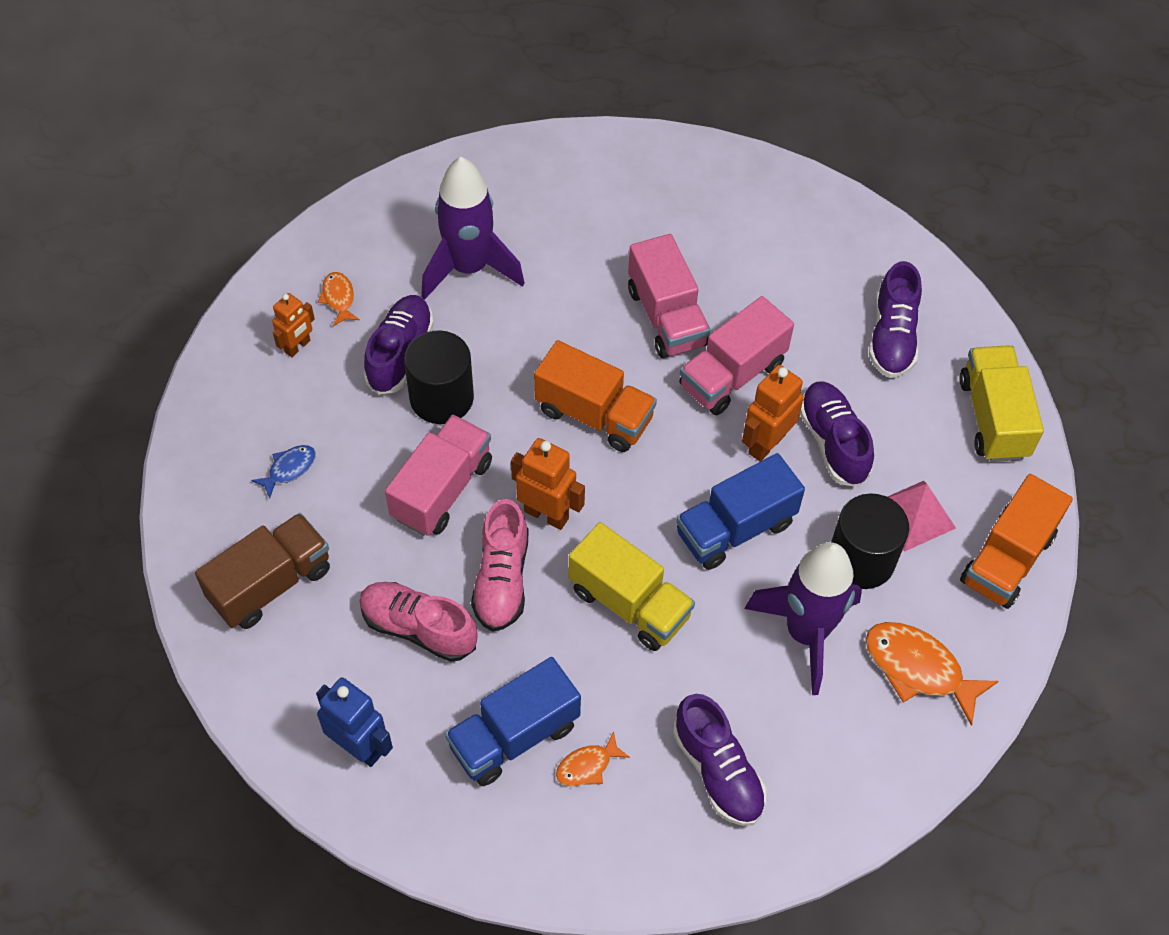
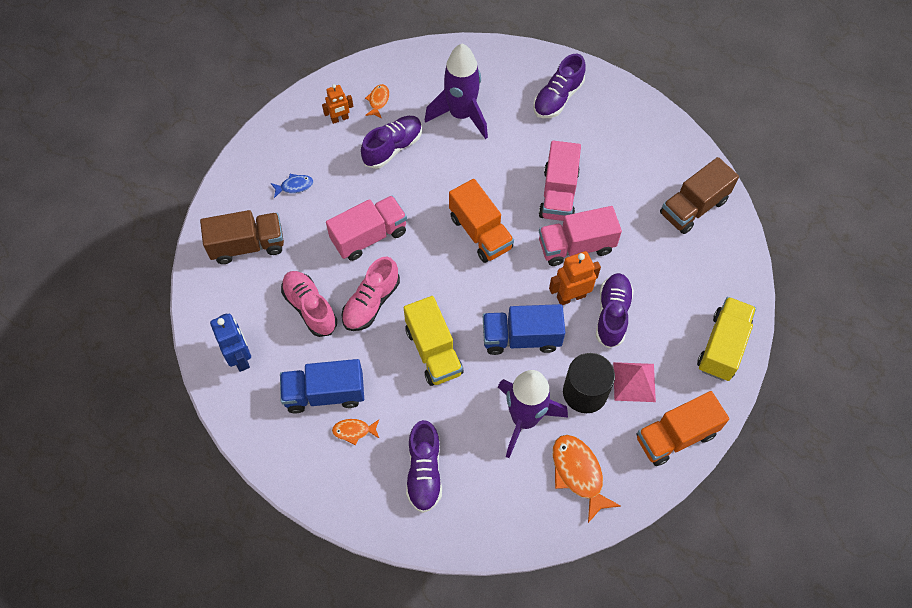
camera: 30 degrees right, 5 degrees up
(441, 398) = (400, 183): black cylinder -> none
(546, 514) = (418, 277): orange robot -> none
(849, 258) = (693, 207): none -> brown truck
(892, 337) = (689, 267): purple shoe -> purple shoe (558, 98)

